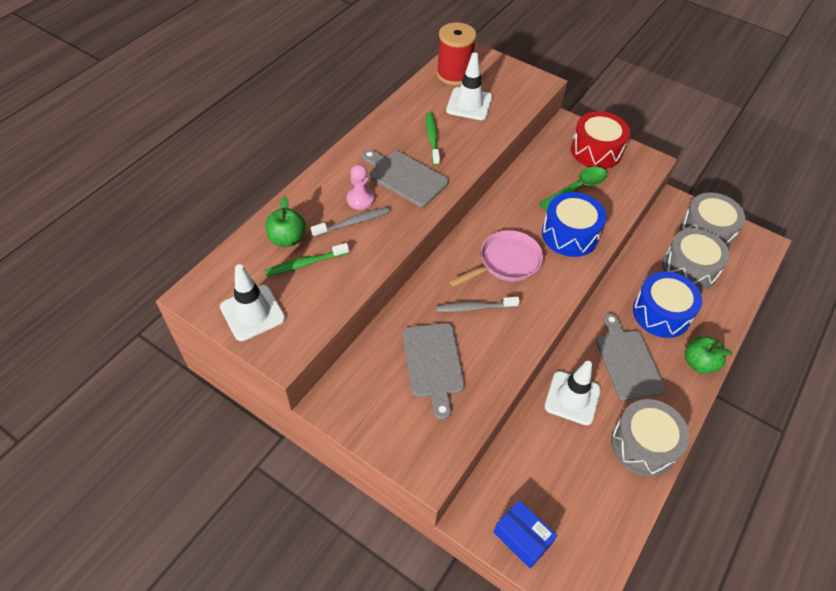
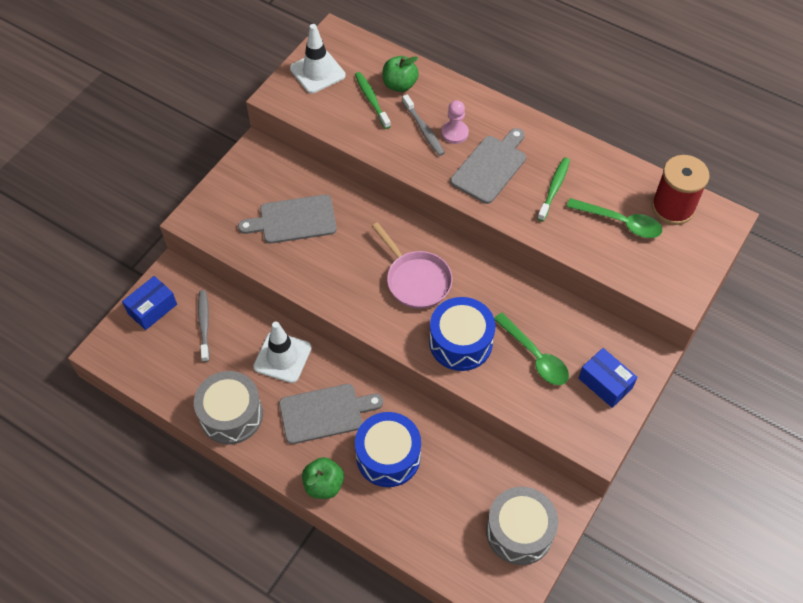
camera: 90 degrees right, 5 degrees up
(432, 138) = (554, 188): green toothbrush -> green toothbrush turned 60 degrees counterclockwise
(469, 104) = (620, 222): white traffic cone -> green spoon
(474, 307) = (357, 252): grey toothbrush -> grey toothbrush (204, 324)
(596, 151) = (605, 383): red drum -> blue box
(689, 268) = (456, 499): grey drum -> none

